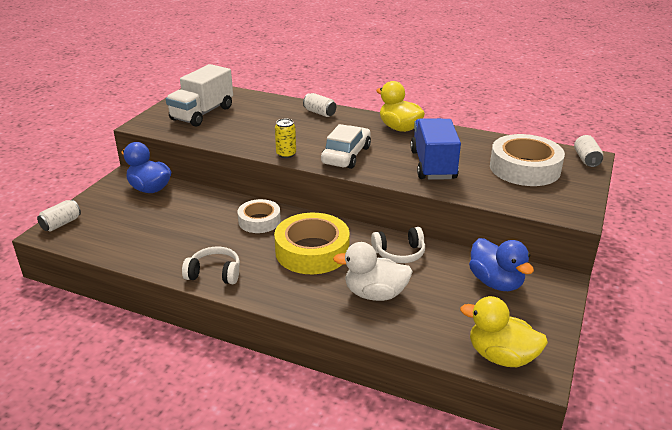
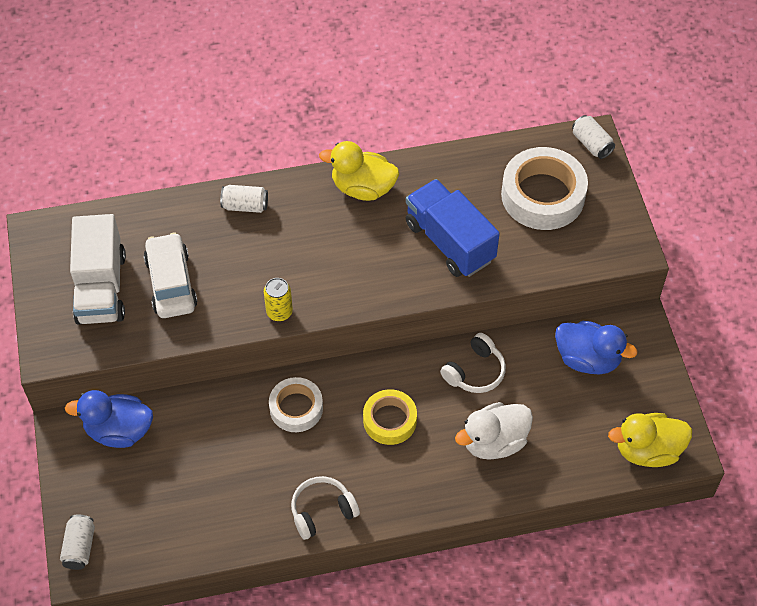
camera: 35 degrees left, 25 degrees up
(312, 251) = (389, 420): yellow tape -> yellow tape, size x0.61
(346, 155) = (346, 276): white car -> white car (171, 283)

